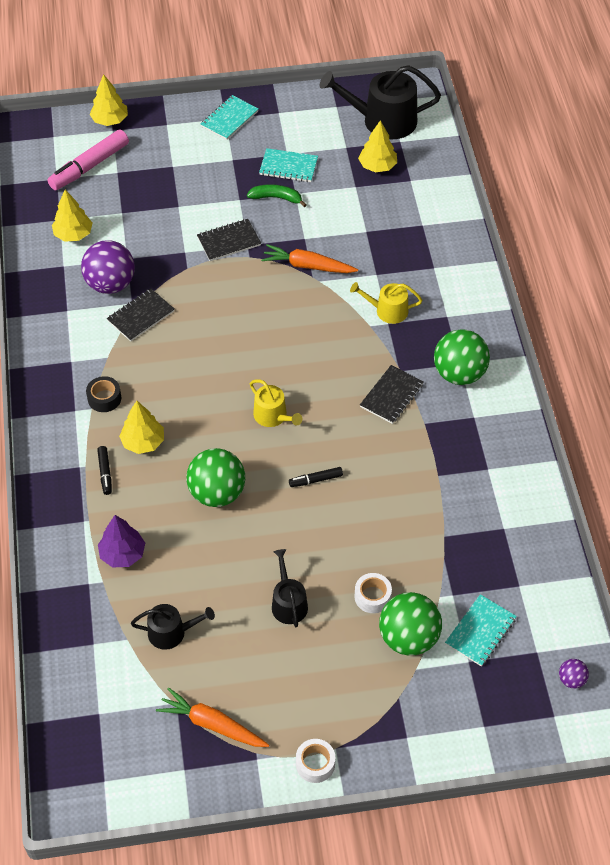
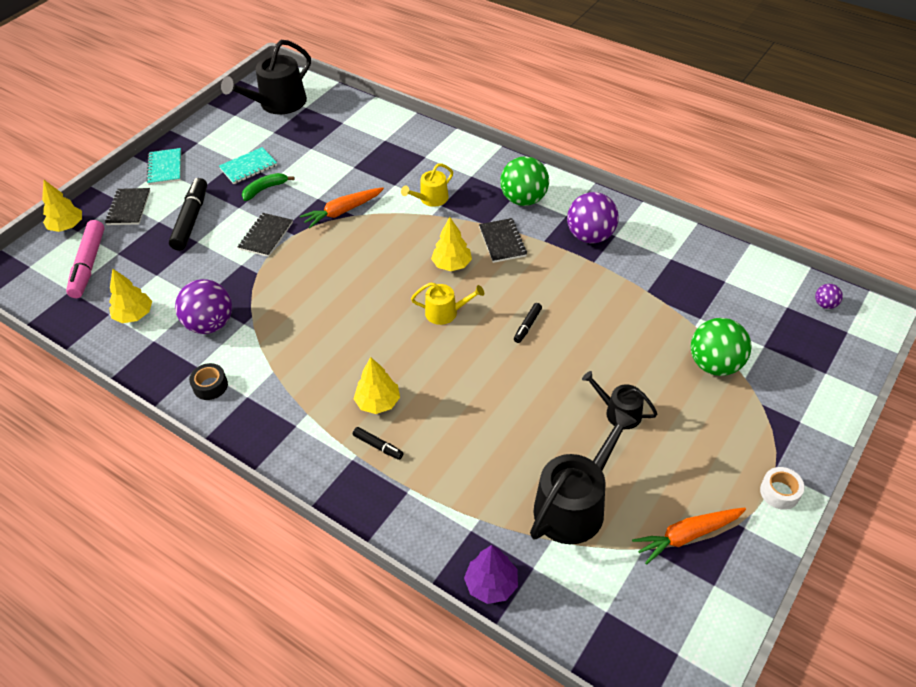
camera: 45 degrees left, 5 degrees down
(104, 398) = (308, 399): black tape -> black tape (210, 386)
(122, 554) = (467, 487): purple tree -> purple tree (491, 584)
(140, 316) = (263, 326): black notebook -> black notebook (128, 208)
(172, 632) = (575, 504): black watering can -> black watering can, size x1.84
(195, 183) = (191, 220): none -> black marker
(217, 493) = (476, 389): green ball -> none
(372, 597) = (660, 361): white tape -> none
(377, 166) = (310, 129): yellow tree -> yellow tree (452, 264)
(467, 452) = (590, 236): none -> purple ball
(480, 631) = (744, 324): turquoise notebook -> none

